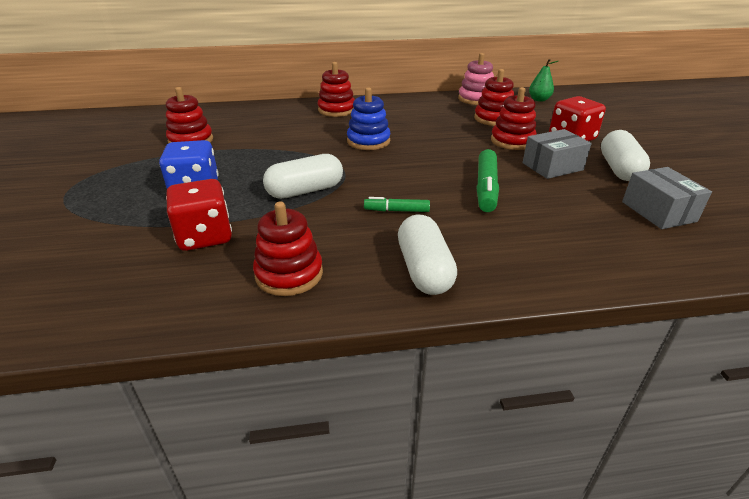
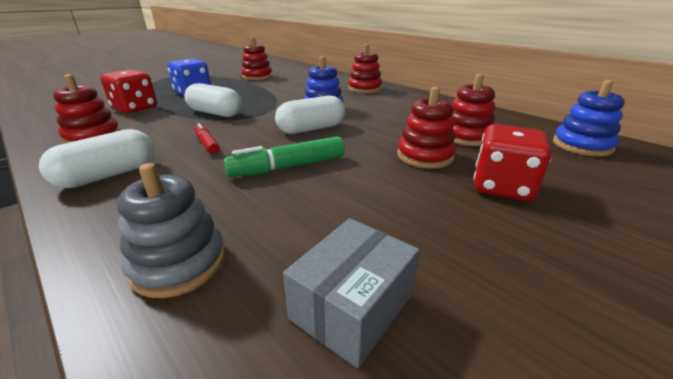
camera: 55 degrees right, 5 degrees down
(397, 210) = (207, 144): green marker -> red marker
(476, 99) = (500, 119): pink stacking toy -> none
(539, 100) = (582, 145): green pear -> blue stacking toy
(552, 166) = (392, 190): grey box -> none
(596, 252) = (179, 263): none -> grey stacking toy
(619, 169) = (461, 241): white capsule -> white capsule (311, 129)

